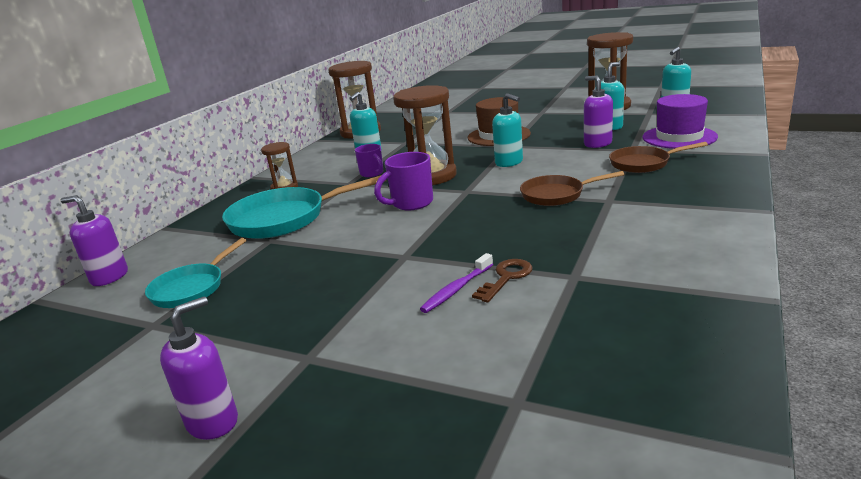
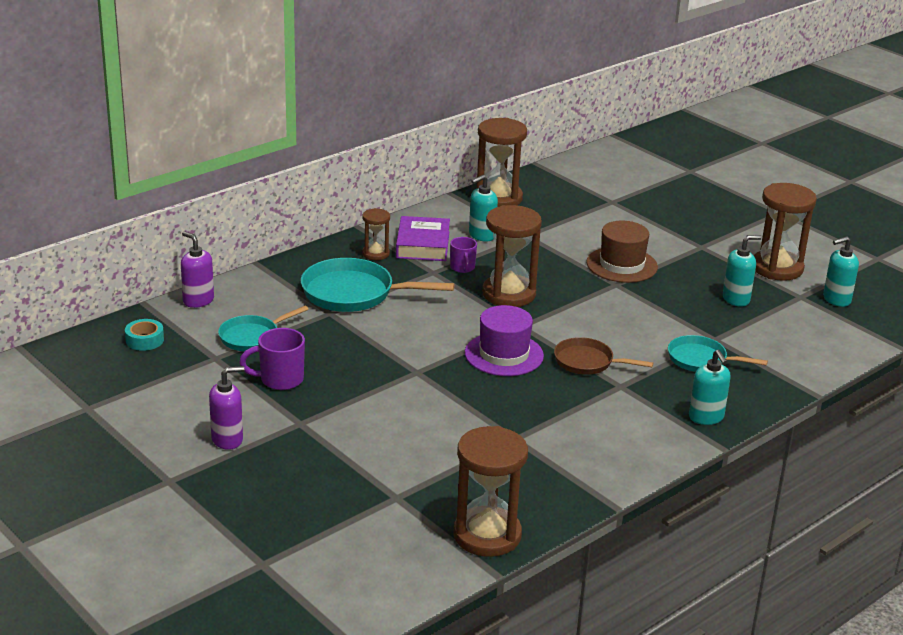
camera: 20 degrees right, 5 degrees up
(46, 338) = (144, 340): none -> turquoise tape
(323, 171) = (423, 245): none -> purple book
(411, 203) = (465, 320): purple mug -> purple mug (280, 380)
(456, 289) = (428, 414): purple toothbrush -> none
(506, 278) = (469, 420): brown key -> none
(509, 162) = (591, 307): turquoise soap dispenser -> turquoise soap dispenser (706, 417)
(597, 144) = (696, 317): purple soap dispenser -> none
(643, 164) = (701, 360): brown pan -> turquoise pan
(679, 137) = (778, 342): purple hat -> purple hat (504, 354)
(690, 402) = (487, 535): none -> brown hourglass

